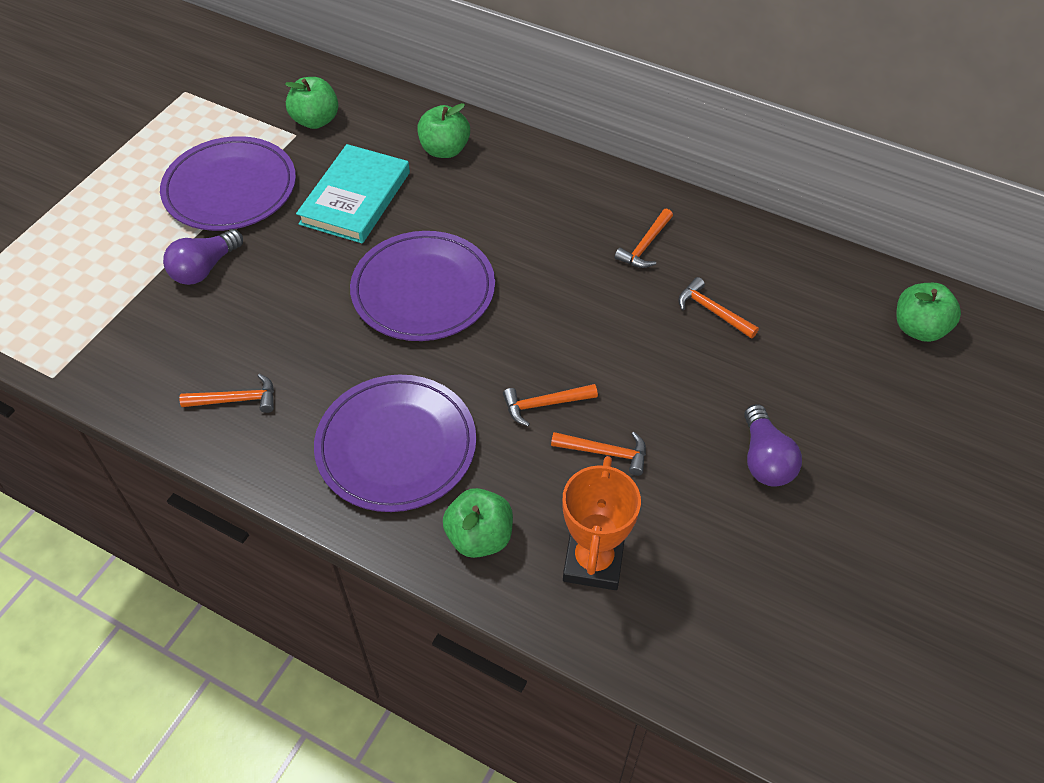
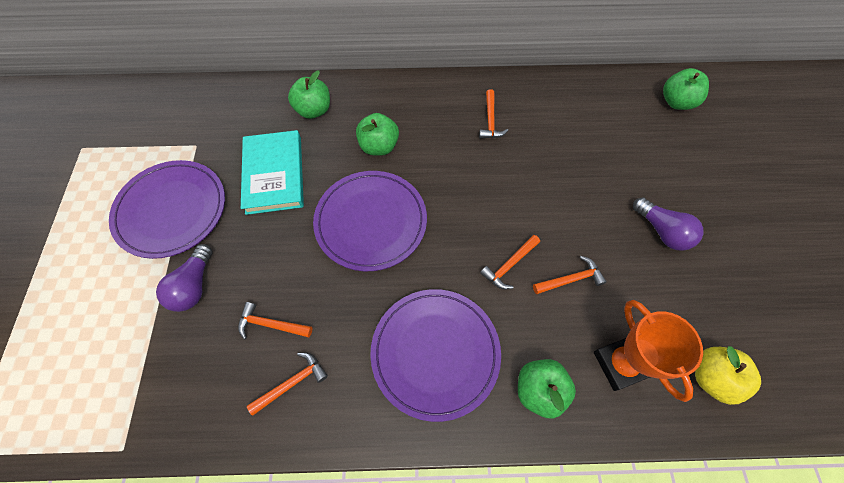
camera: 30 degrees left, 10 degrees up
(315, 120) = (204, 128): green apple -> green apple (379, 146)
(692, 632) = (711, 378): none -> yellow apple
(712, 311) = (561, 146): orange hammer -> orange hammer (271, 324)

